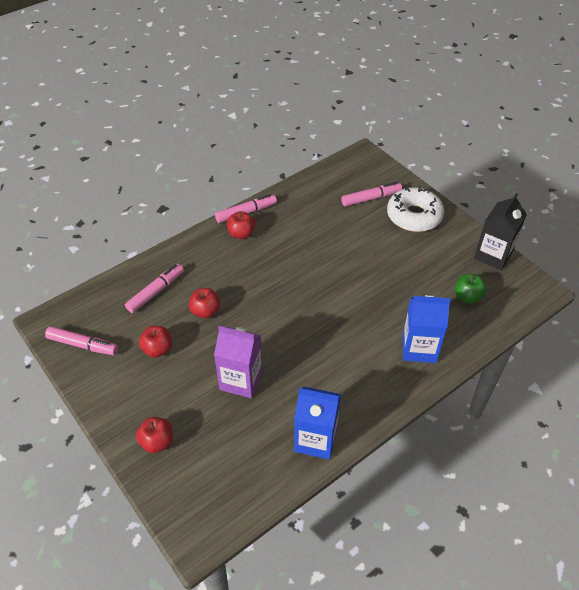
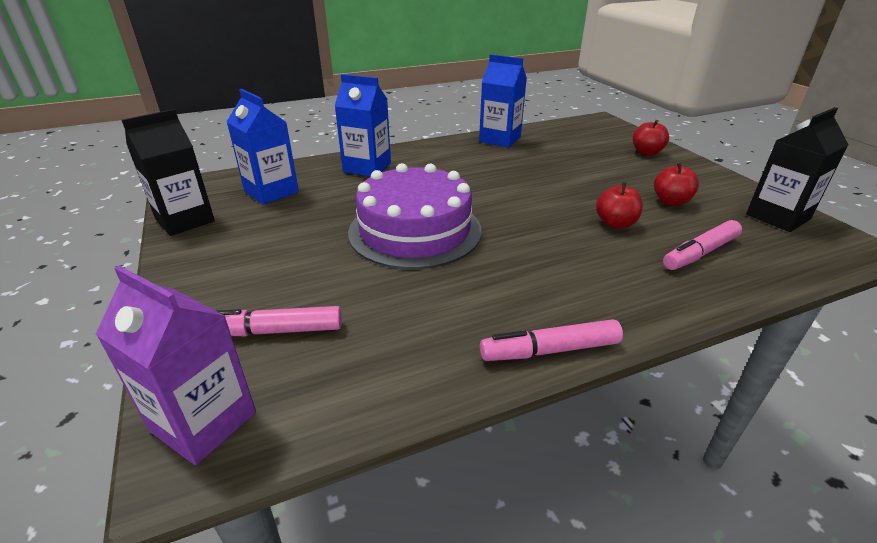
camera: 165 degrees left, 15 degrees down
(82, 345) = (777, 217): pink marker -> black carton
(241, 234) = (562, 310): red apple -> none
(241, 380) = (566, 172): purple carton -> purple carton (204, 422)
(339, 276) = (415, 230): none -> purple cake
(414, 216) = (230, 285): white donut -> none
(467, 297) = (271, 192): green apple -> blue carton

